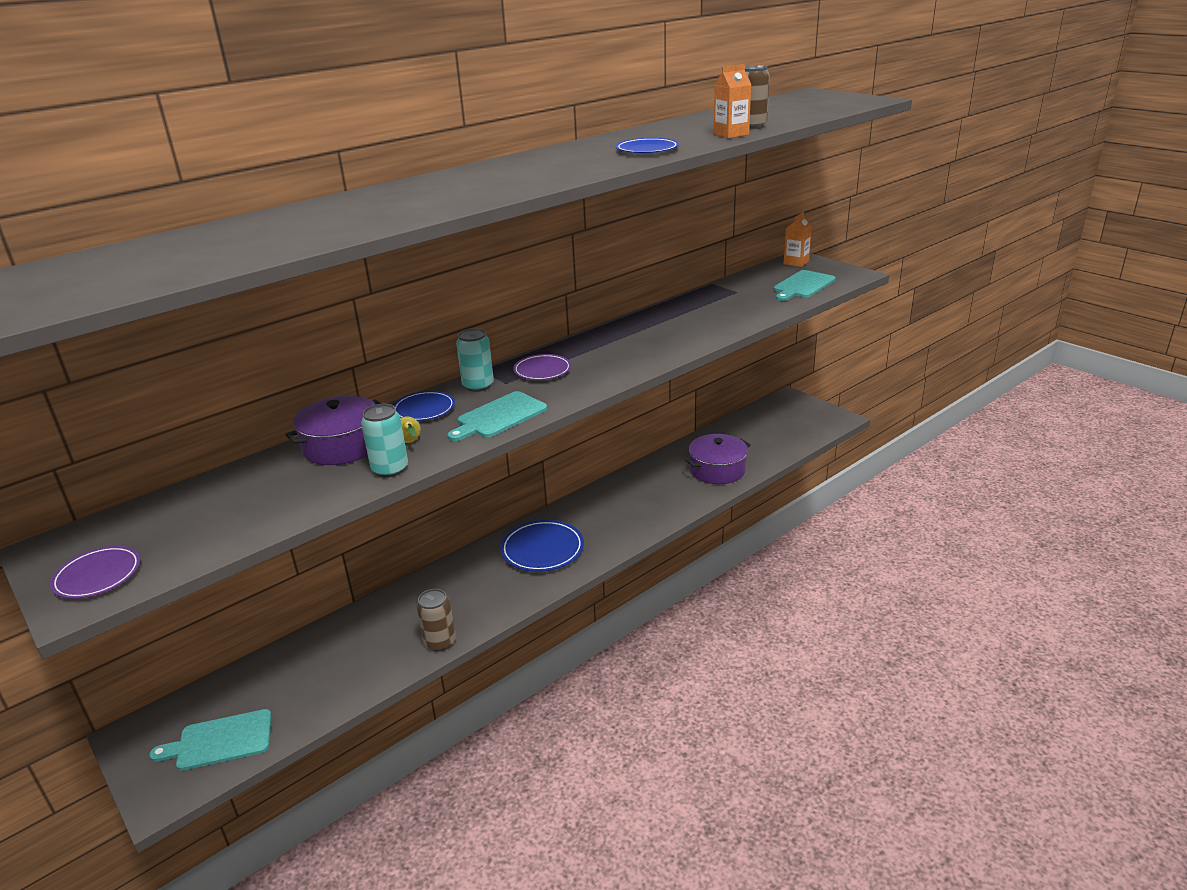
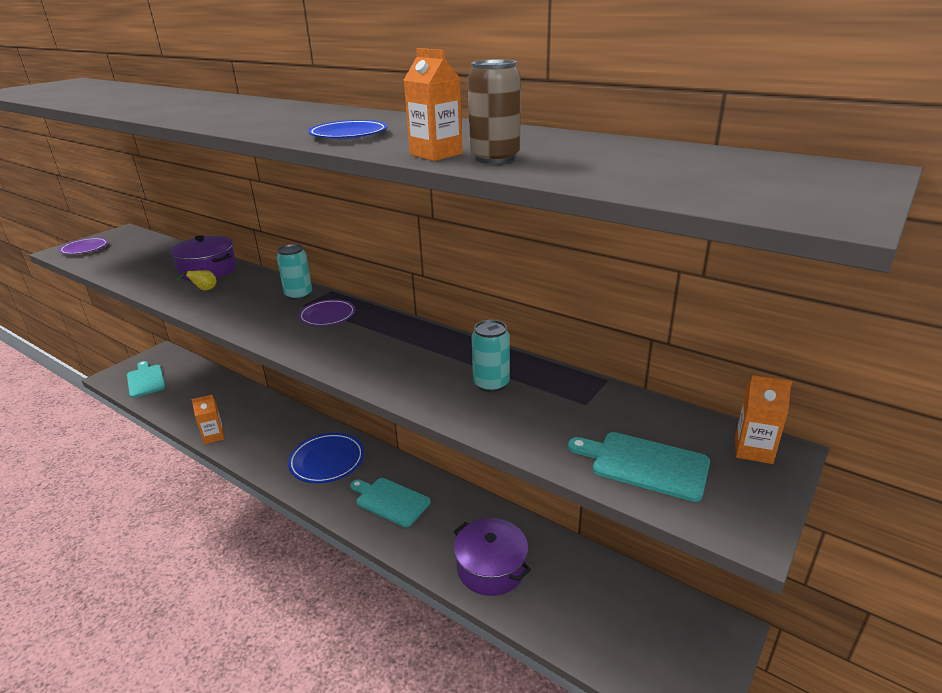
camera: 75 degrees right, 0 degrees up
(390, 469) = (165, 292): turquoise can -> turquoise can (491, 384)
(424, 409) = (258, 284): blue plate -> none
(440, 642) = (214, 436): brown can -> orange carton
(499, 416) = (237, 314): turquoise cutting board -> turquoise cutting board (390, 501)

